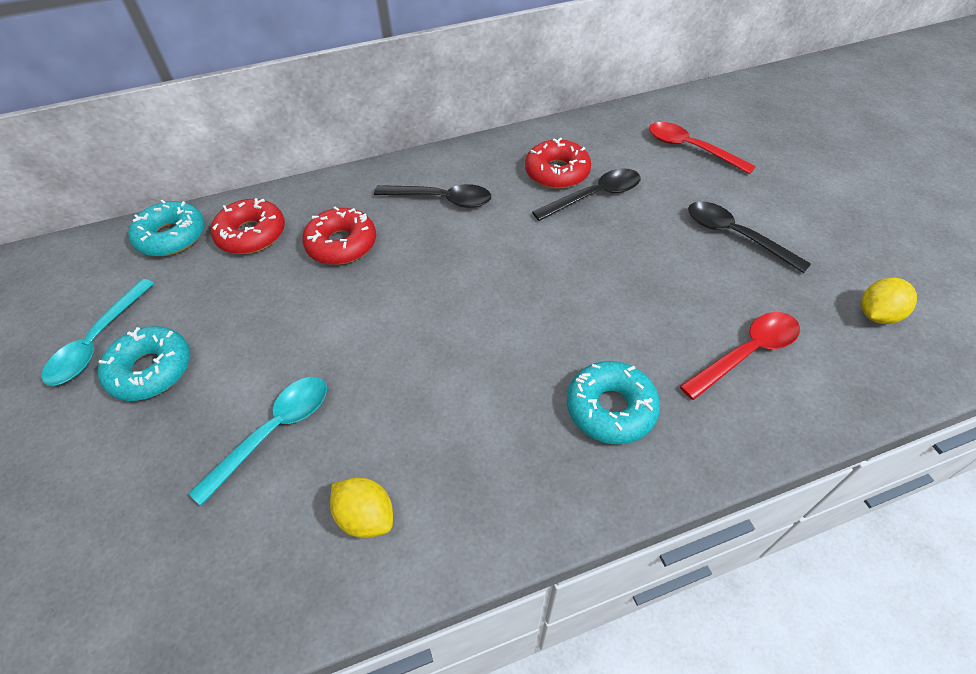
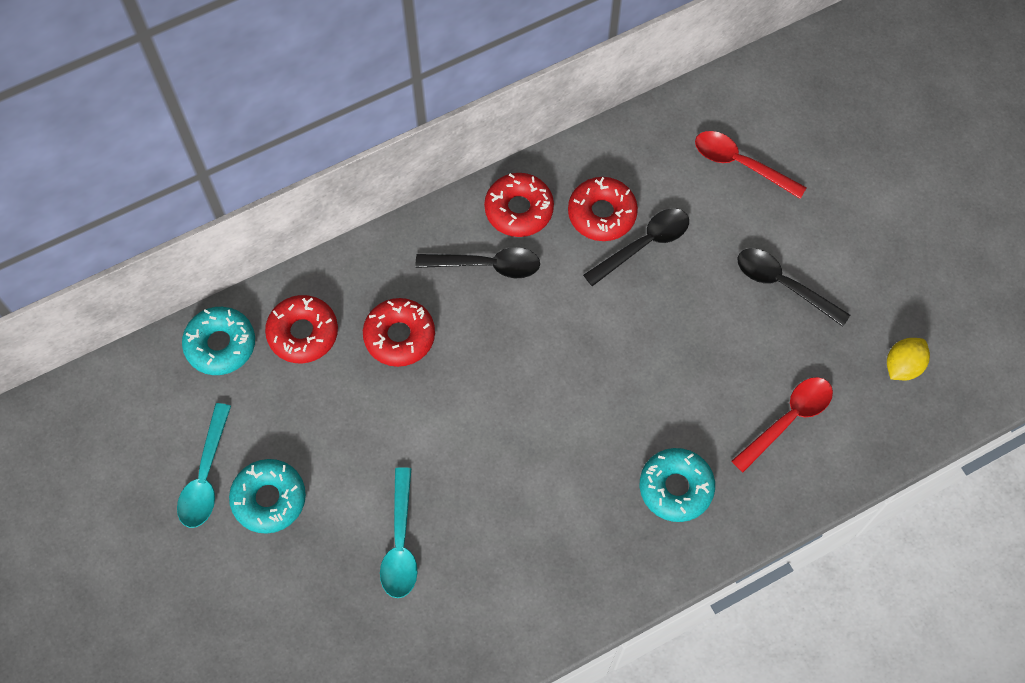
camera: 10 degrees left, 15 degrees up
(274, 431) = (400, 543): turquoise spoon -> turquoise spoon turned 150 degrees clockwise
(366, 517) = (496, 604): yellow lemon -> none
(480, 164) = (519, 209): none -> red donut

